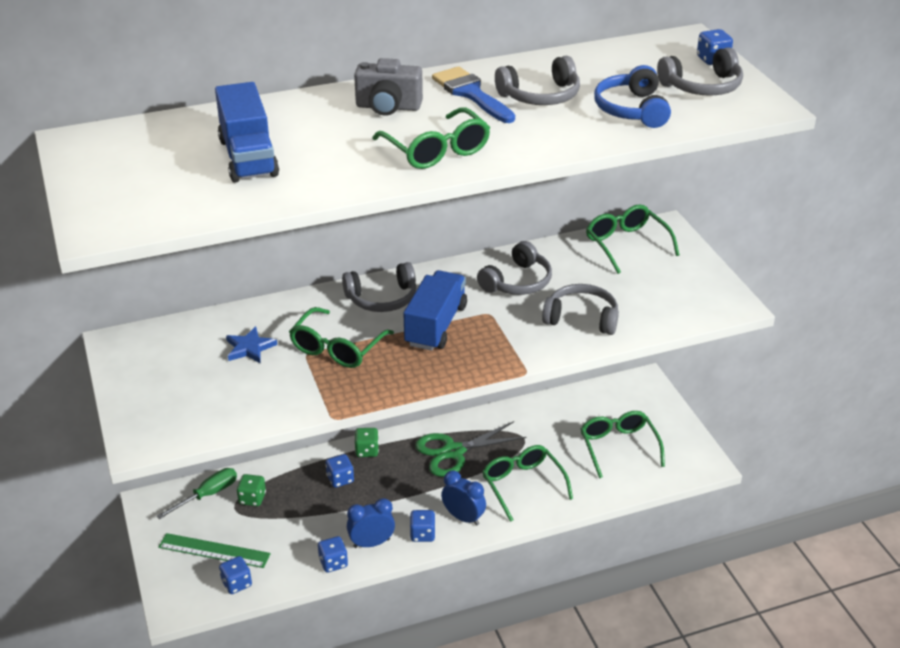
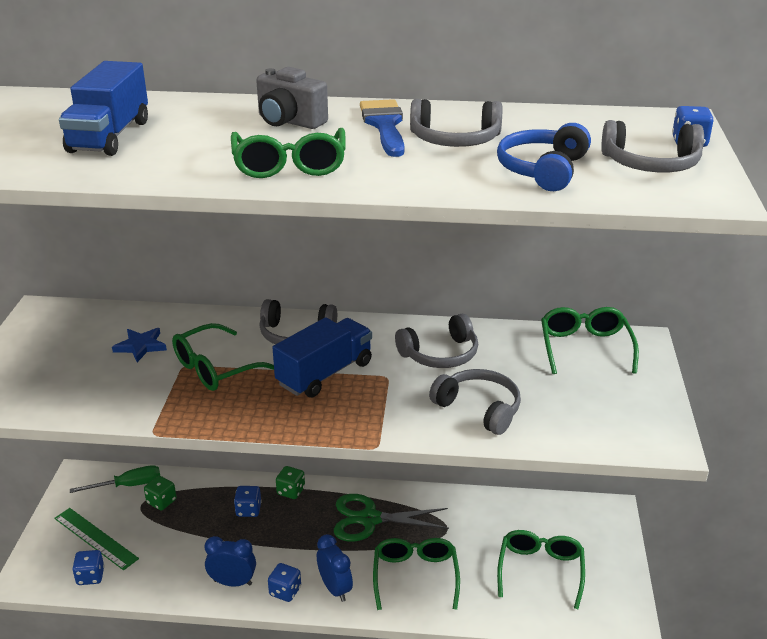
camera: 25 degrees right, 5 degrees down
(333, 563) = (185, 589): blue dice -> none

